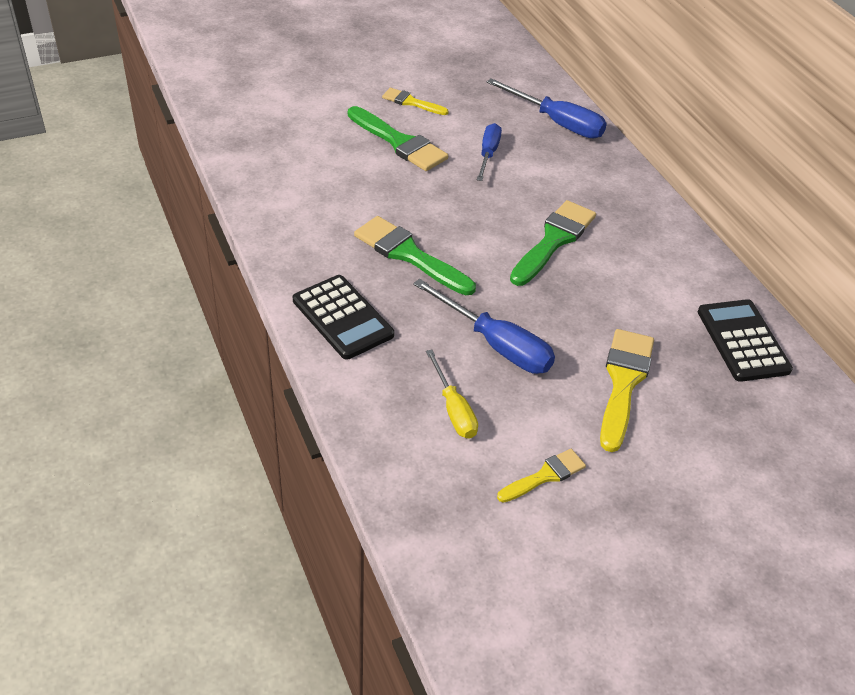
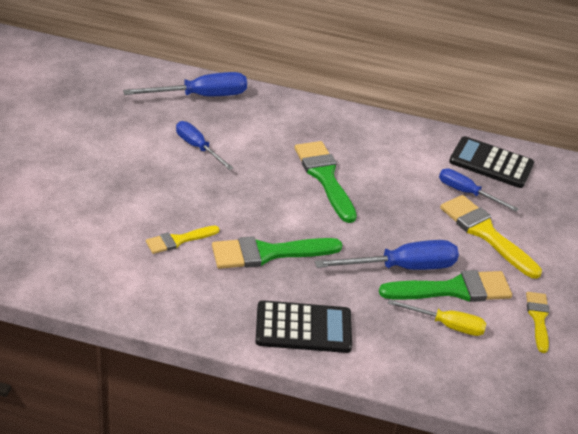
camera: 55 degrees left, 5 degrees down
(399, 142) = (130, 180): green brush -> green brush (453, 289)
(411, 102) = (87, 145): yellow brush -> yellow brush (178, 240)
(667, 343) = (467, 193): none -> blue screwdriver

